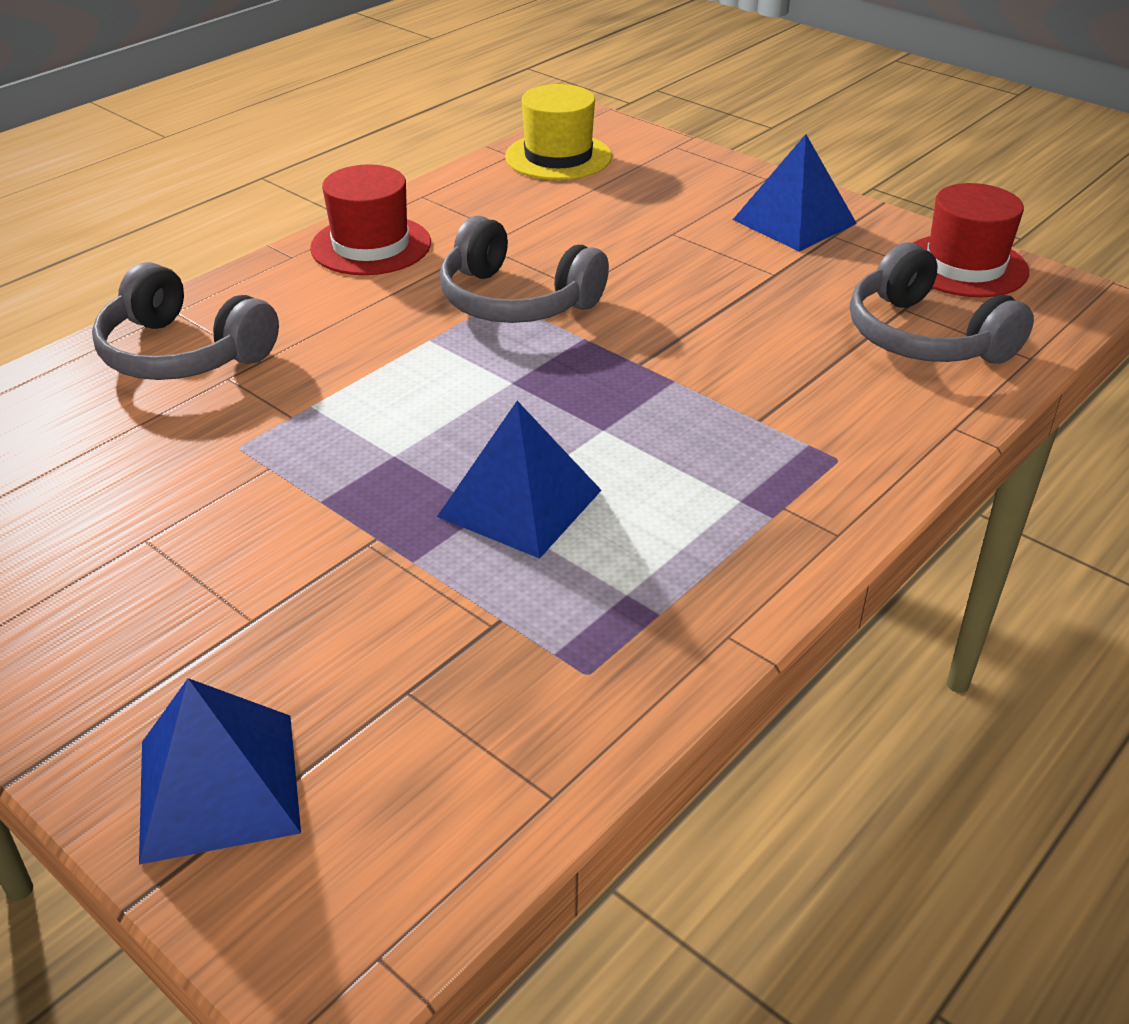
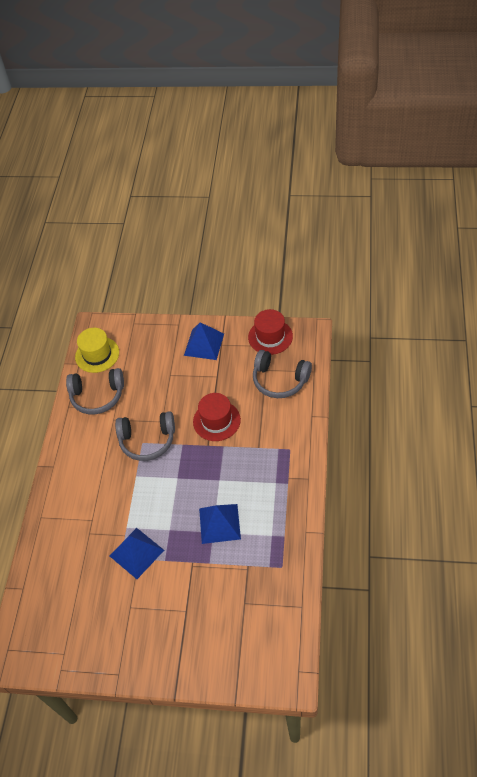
camera: 30 degrees left, 15 degrees up
(183, 353) = (64, 533): grey headphones -> grey headphones (97, 396)
(219, 786) = (225, 660): blue pyramid -> blue pyramid (136, 553)
(371, 245) = (75, 444): red hat -> red hat (216, 421)

